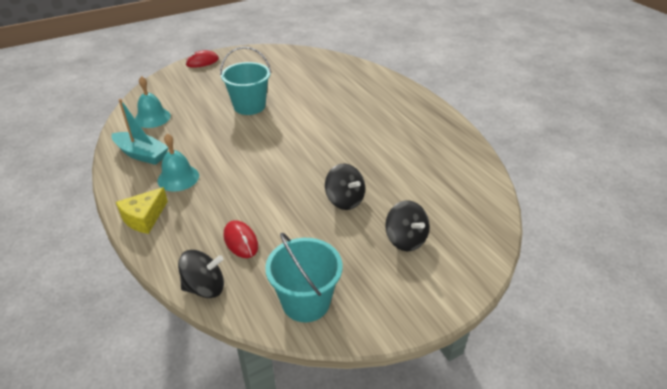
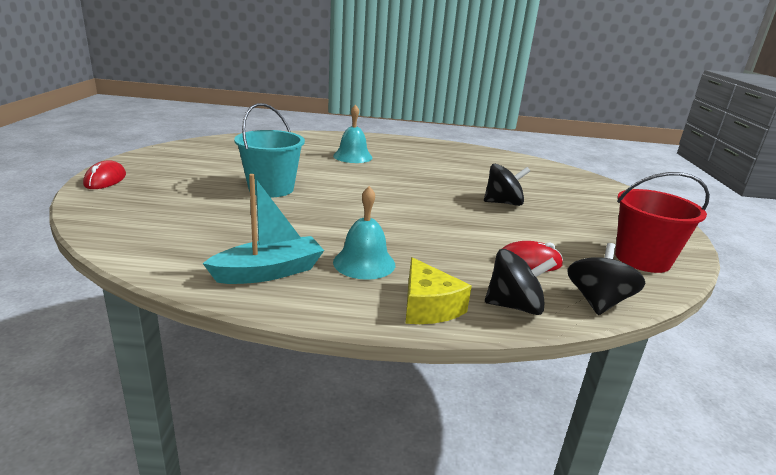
camera: 60 degrees left, 15 degrees down
(152, 118) = (183, 242): turquoise bell -> turquoise bell (352, 156)
(306, 302) = (642, 259): turquoise bucket -> red bucket
(405, 239) = (577, 201): black spinning top -> black spinning top (514, 306)

